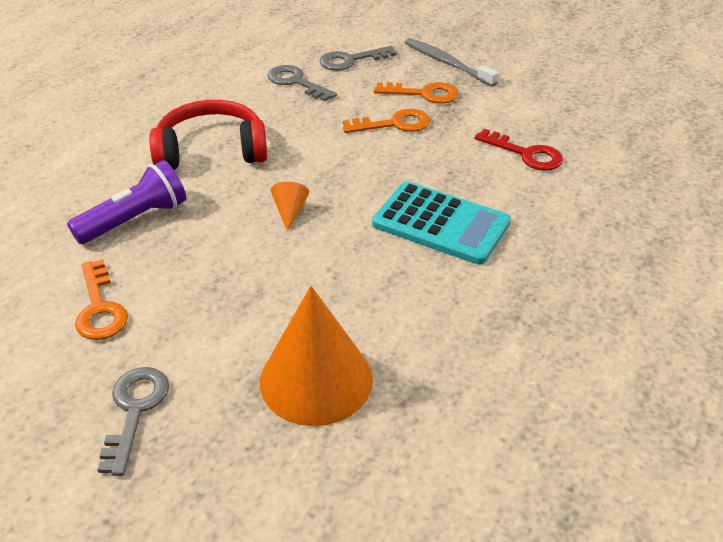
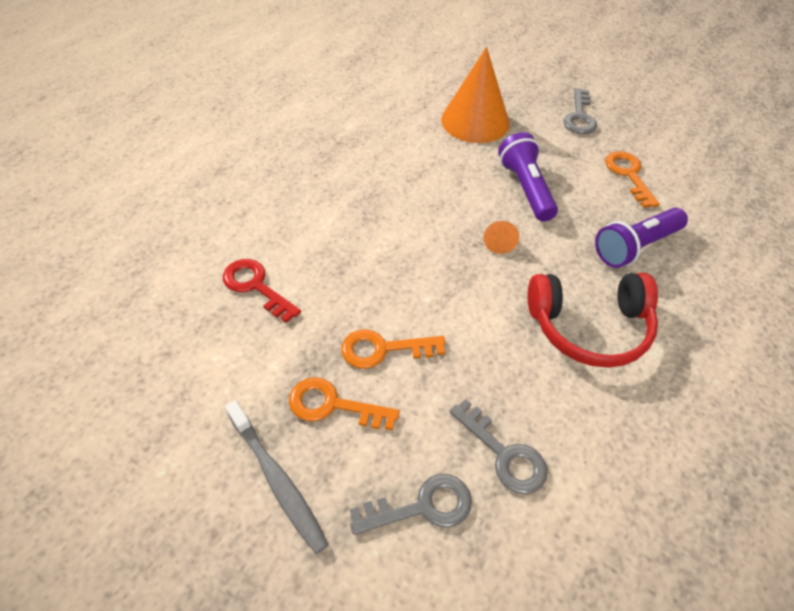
camera: 175 degrees left, 10 degrees up
(249, 275) = (526, 188): none -> purple flashlight
(441, 224) = (368, 216): turquoise calculator -> none

